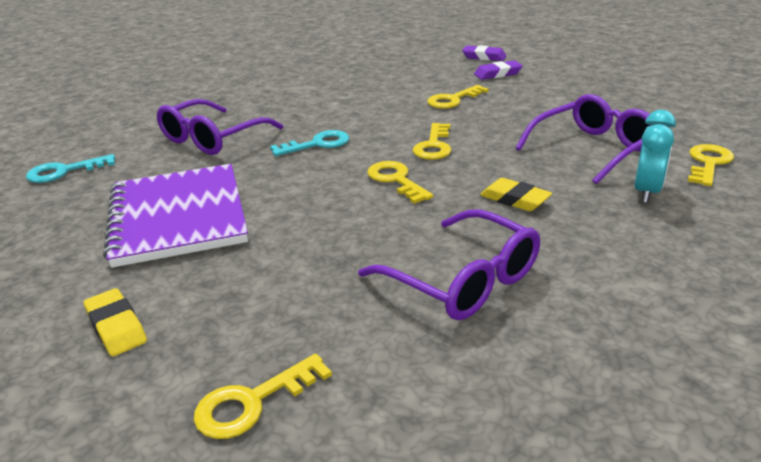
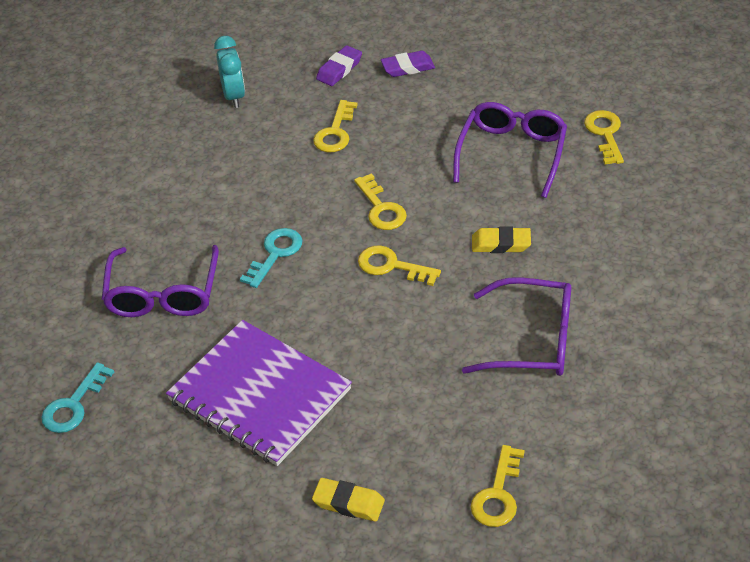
camera: 35 degrees left, 15 degrees up
(484, 57) = (298, 42): purple eraser -> purple eraser (408, 67)
(646, 192) = (584, 190): turquoise clock -> turquoise clock (234, 96)

